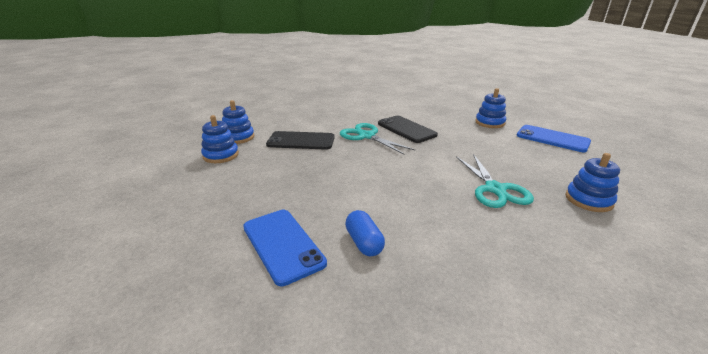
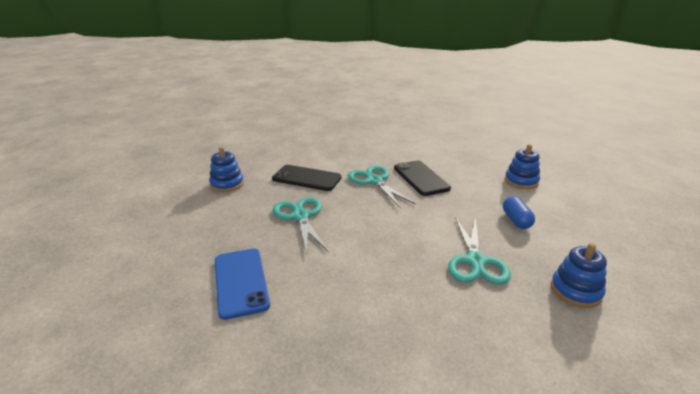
camera: 15 degrees right, 0 degrees up
(238, 137) = (250, 167): blue stacking toy -> none
(313, 174) = (300, 216): none -> turquoise scissors
(364, 242) = (312, 293): blue capsule -> blue capsule (516, 220)
(552, 139) = (584, 211): blue phone -> none

